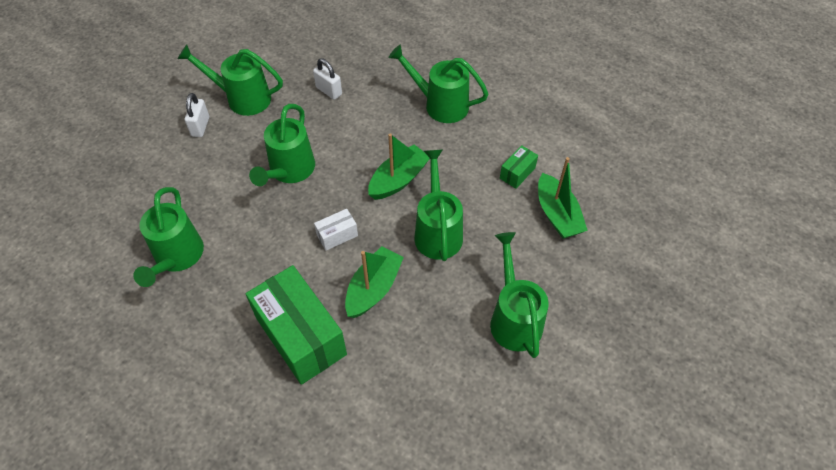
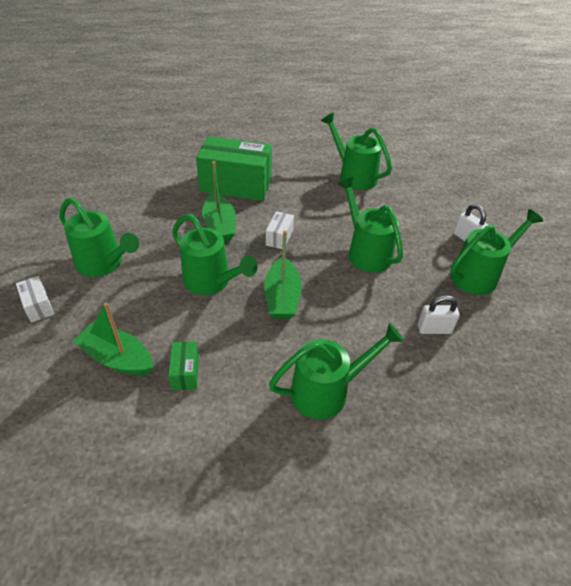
camera: 135 degrees right, 10 degrees down
(596, 308) = (38, 306): none -> white box

